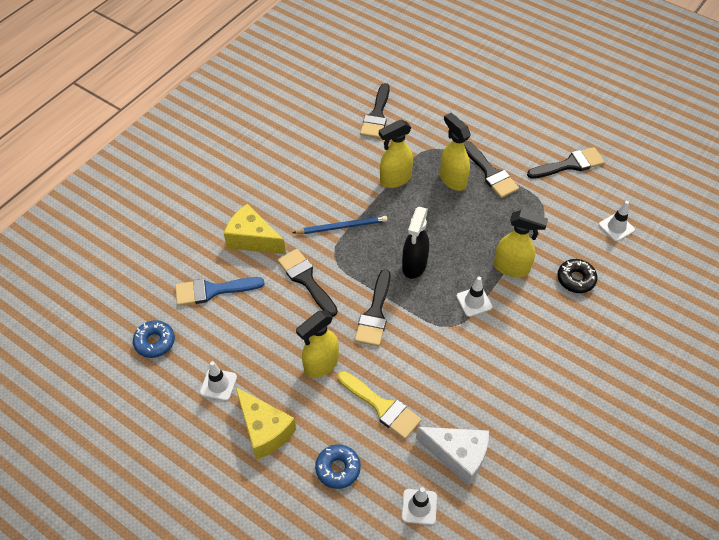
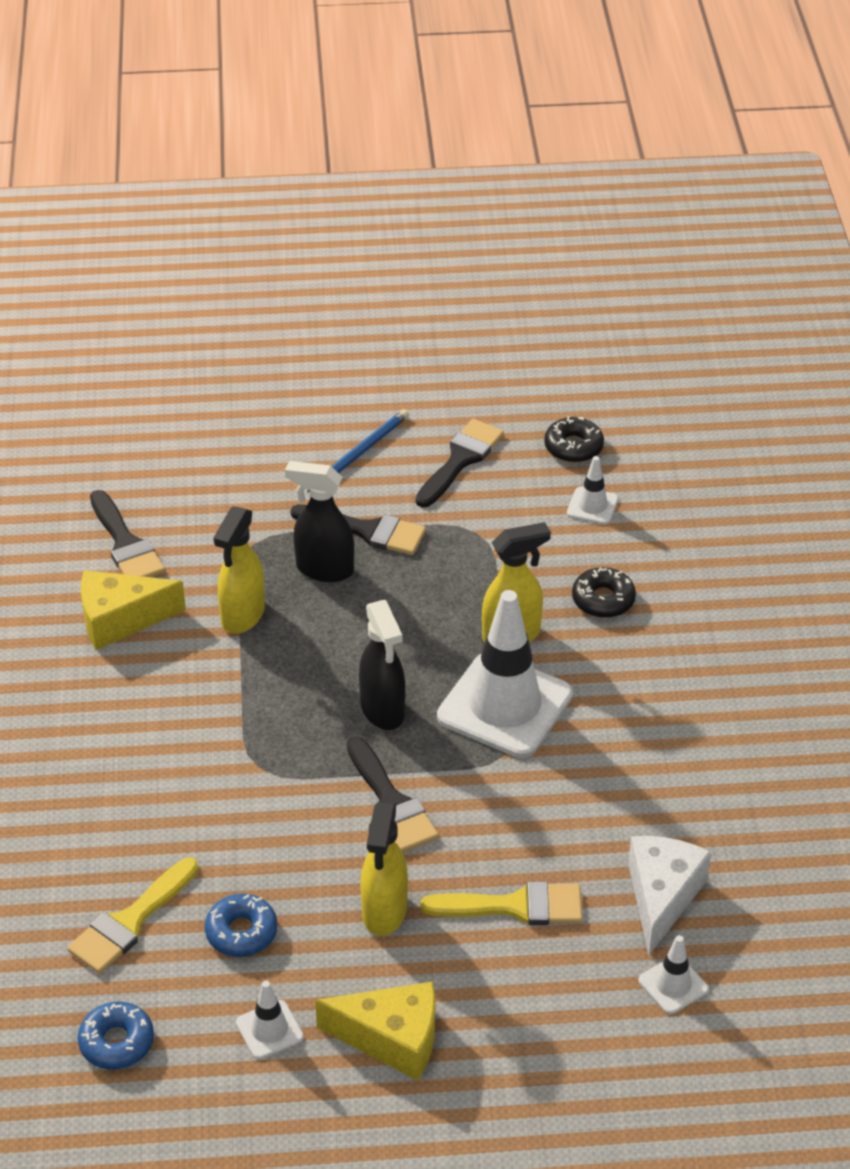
camera: 40 degrees left, 10 degrees down
(213, 290) = (130, 921): blue brush -> yellow brush
(252, 239) = (116, 818): yellow cheese -> yellow cheese (120, 619)
(306, 280) = (252, 821): black brush -> none
(338, 469) = (533, 1015): blue donut -> blue donut (241, 932)
(342, 227) = (231, 722): blue pencil -> blue pencil (359, 453)
(452, 180) = (324, 569): yellow spray bottle -> black spray bottle
(458, 456) = (662, 897): white cheese -> white cheese turned 60 degrees counterclockwise
(474, 301) = (504, 706): white traffic cone -> white traffic cone, size x2.23
(635, 191) = (573, 447): none -> black donut

